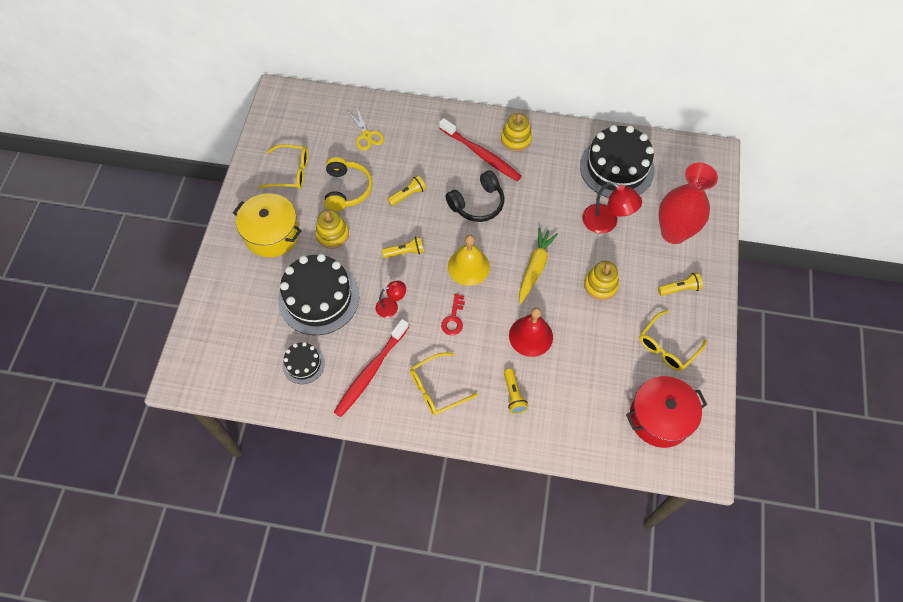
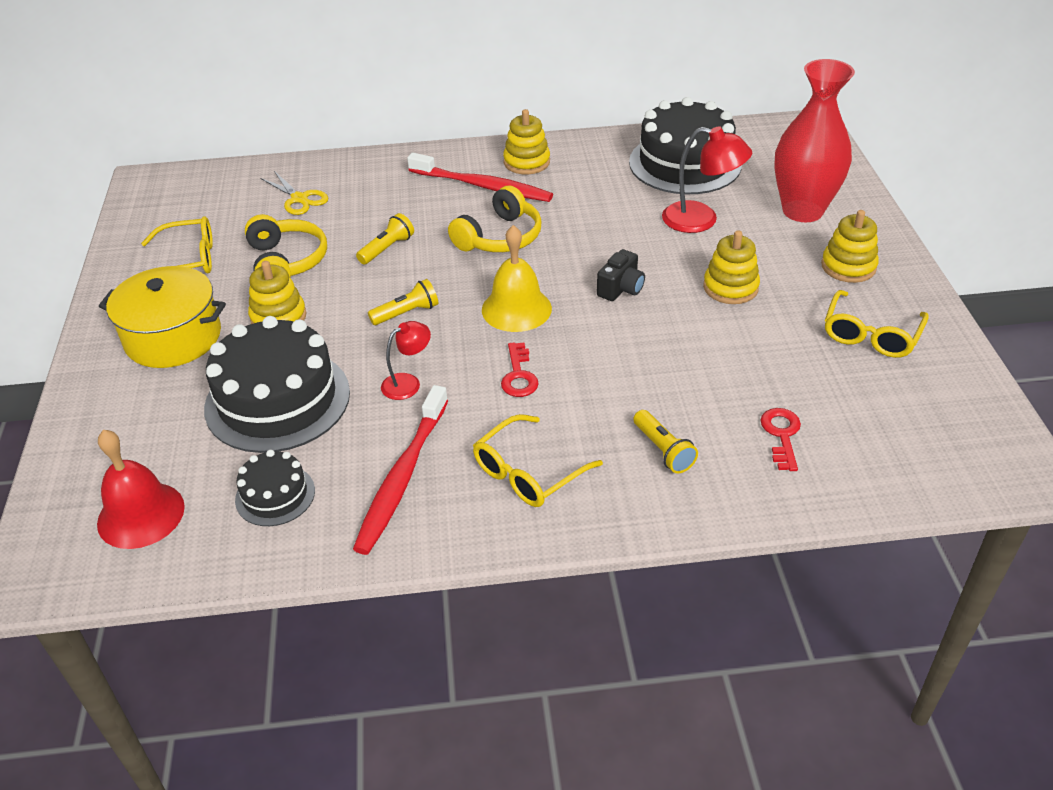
camera: 15 degrees left, 20 degrees down
(477, 203) = (499, 237): black headphones -> yellow headphones
(531, 336) = (654, 369): red bell -> red bell (141, 515)
(535, 268) = (621, 289): yellow carrot -> black camera
(582, 404) = (781, 435): none -> red key
(660, 418) = (914, 423): red pot -> none
(680, 288) = (848, 266): yellow flashlight -> yellow stacking toy

